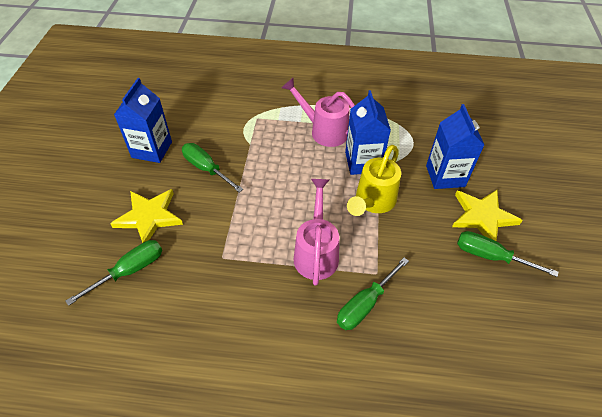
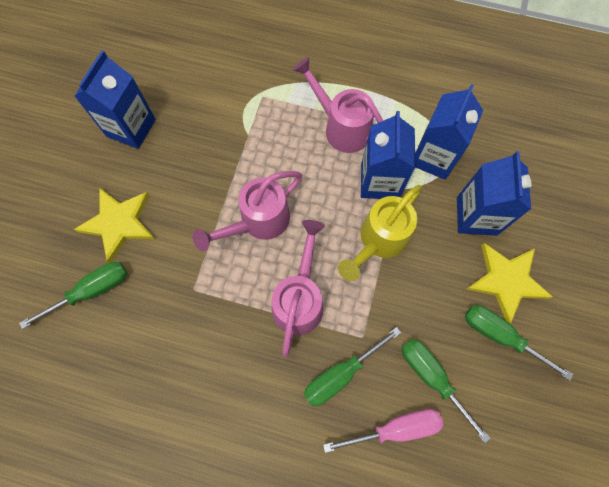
camera: 10 degrees right, 20 degrees up
(206, 169) = (191, 165): green screwdriver -> green screwdriver (432, 378)
(270, 201) = (258, 222): none -> pink watering can
(401, 142) = (434, 157): none -> blue carton
(423, 341) = (395, 428): none -> pink screwdriver

